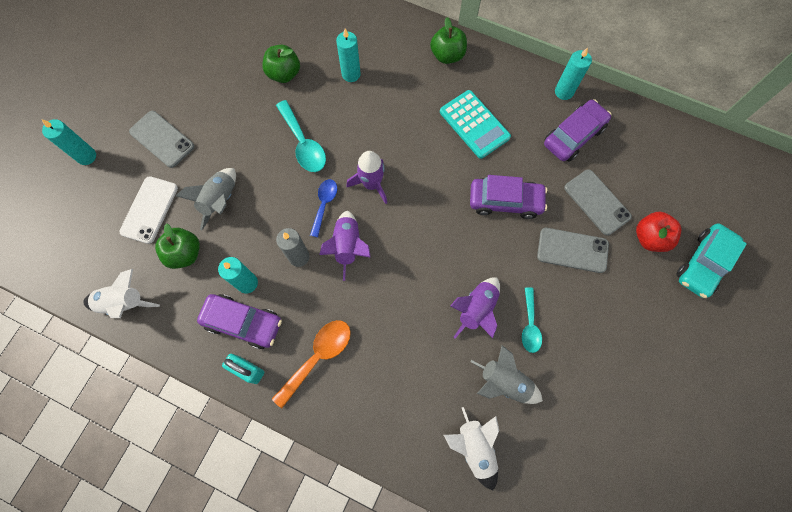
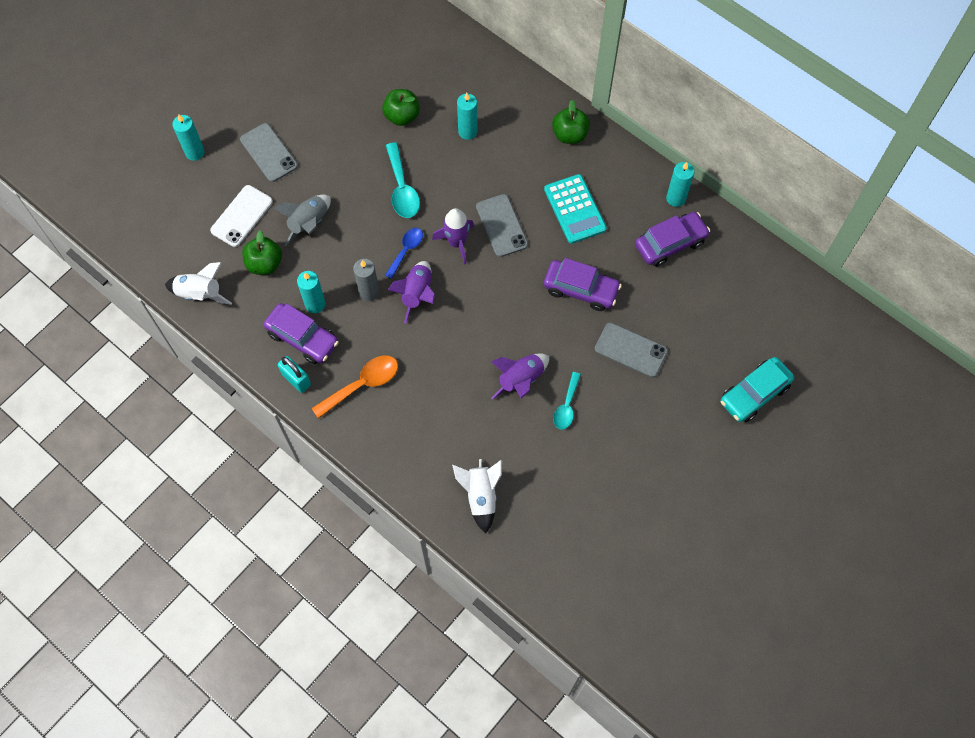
camera: 15 degrees right, 5 degrees down
(504, 382) = (525, 449): grey rocket -> none
(597, 202) = (671, 312): grey phone -> grey phone (501, 225)
(650, 238) = (711, 357): red apple -> none

